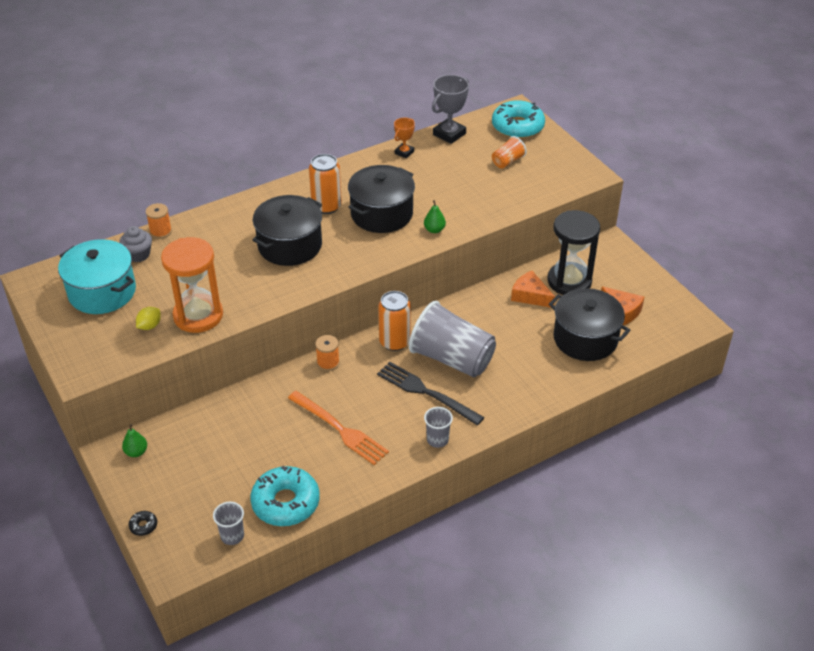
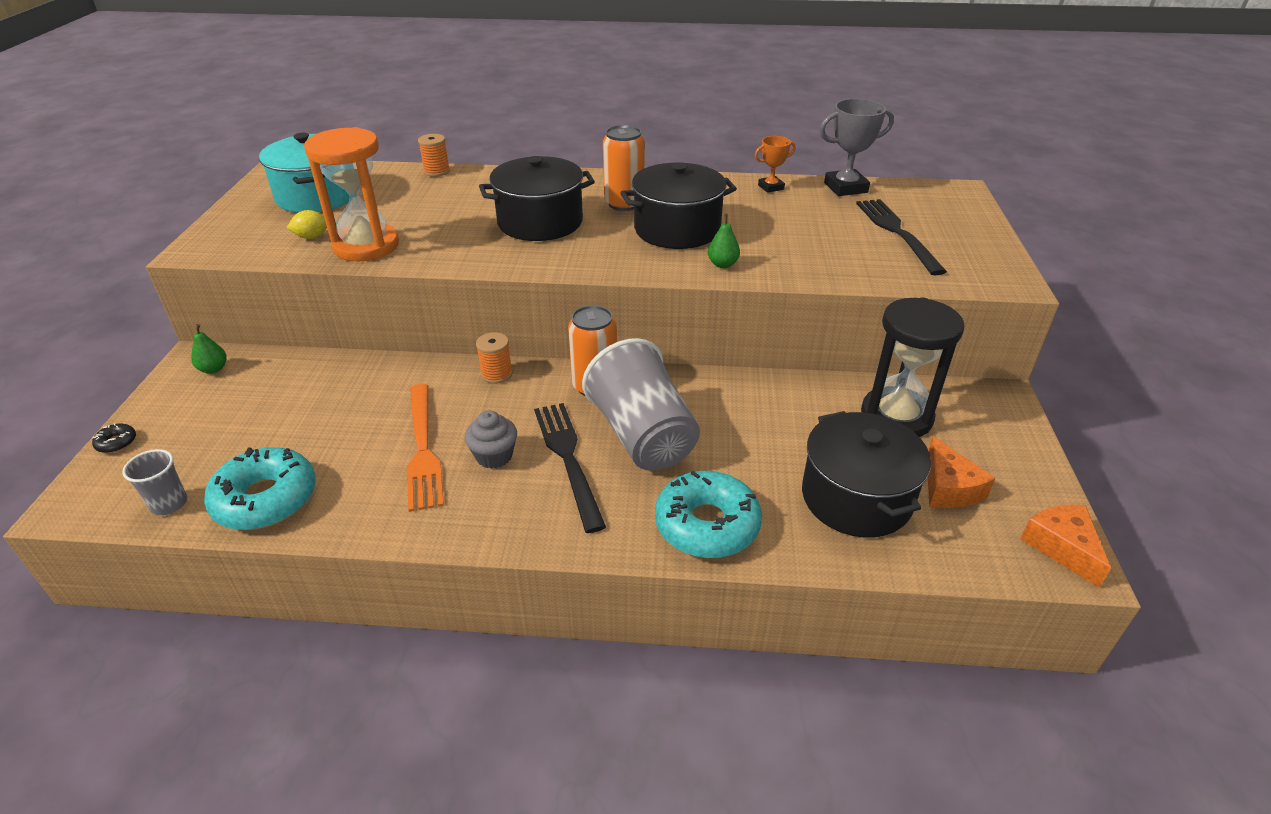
camera: 35 degrees right, 5 degrees down
(138, 255) = (391, 181): grey cupcake -> grey cupcake (494, 456)
(437, 440) = (517, 523): grey cup -> none
(507, 161) = (896, 232): orange cup -> black fork
(517, 126) = (945, 205): turquoise donut -> turquoise donut (707, 525)
(530, 296) = (822, 410): orange cheese -> orange cheese (1062, 547)

